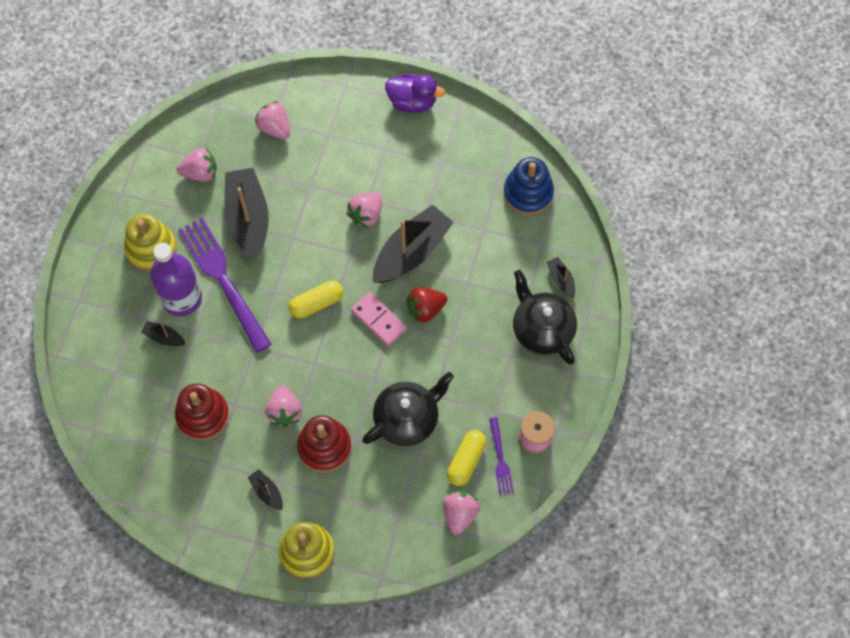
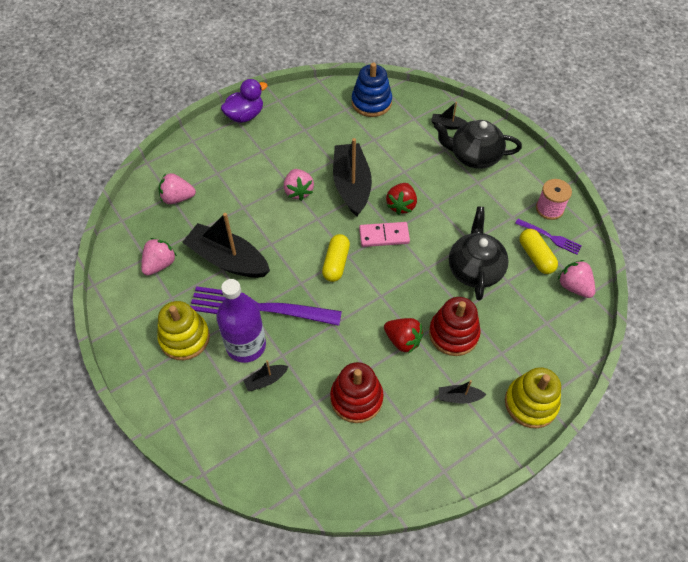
camera: 50 degrees left, 10 degrees down
(284, 412) = (403, 340): pink strawberry -> red strawberry

